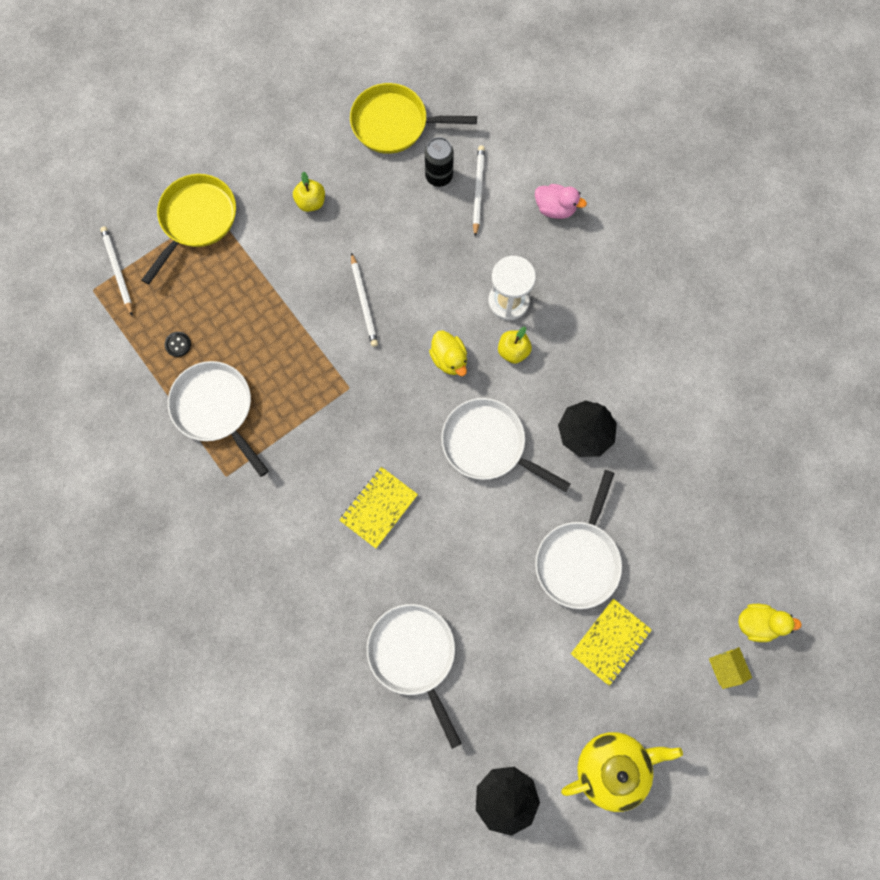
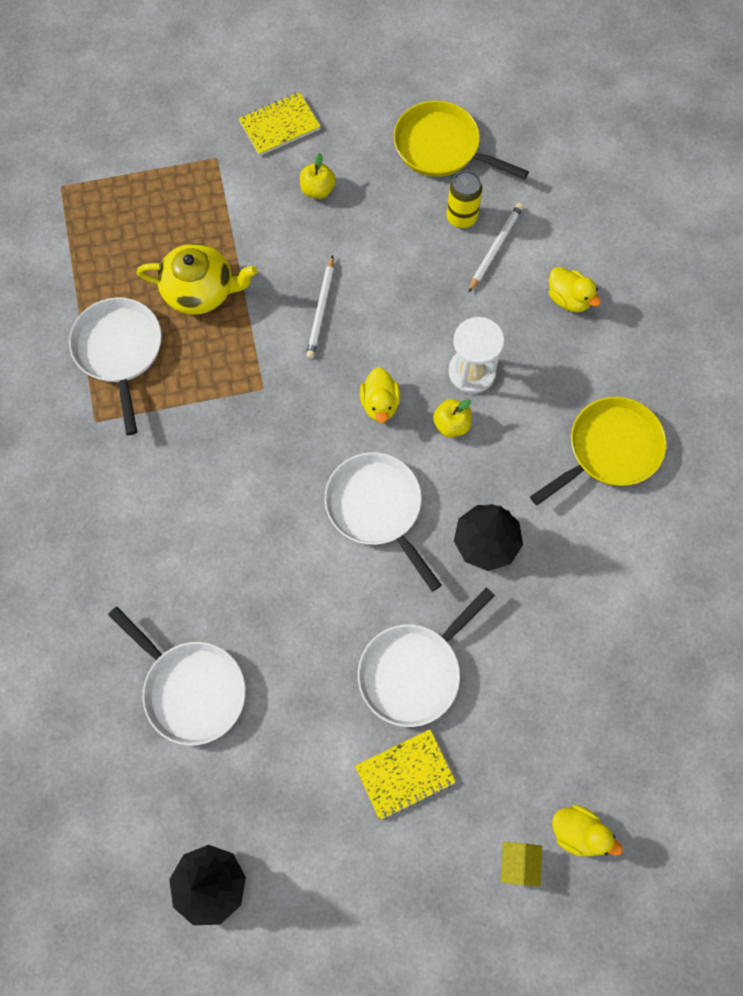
camera: 25 degrees right, 5 degrees down
(117, 270) = (94, 178): white pencil -> none
(178, 344) = (115, 273): black button -> none
(196, 220) = (195, 161): yellow pan -> yellow pan (609, 450)
(378, 508) = (231, 522): yellow notebook -> yellow notebook (279, 125)
(414, 655) = (191, 689): white pan -> white pan turned 135 degrees clockwise
(439, 176) = (461, 217): black can -> yellow can
(555, 208) = (568, 299): pink duck -> yellow duck
(612, 767) = (340, 910): yellow teapot -> yellow teapot (200, 290)

